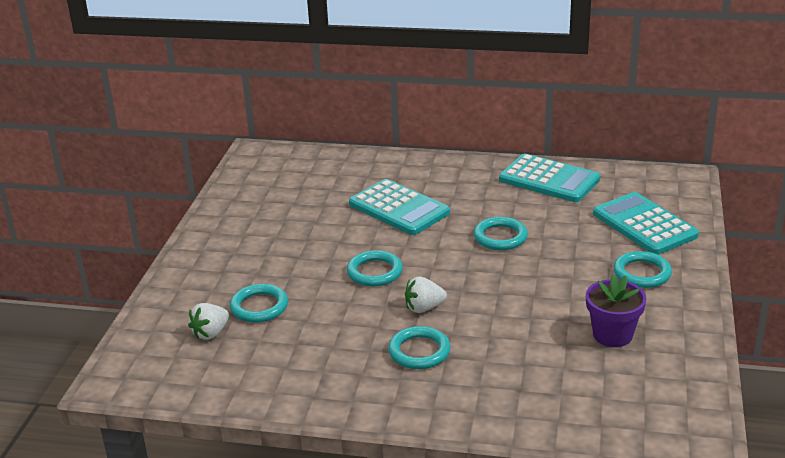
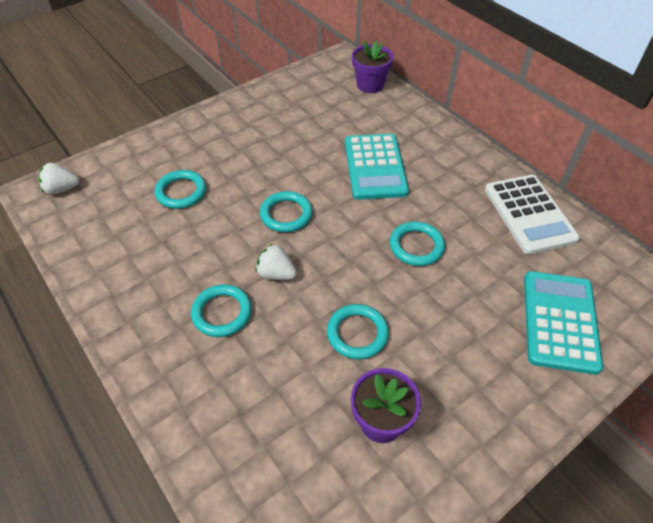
camera: 40 degrees right, 20 degrees up
(211, 333) = (129, 193): white strawberry -> white strawberry (61, 189)
(310, 159) = (370, 85): none -> purple flower pot
(549, 179) = (529, 214): turquoise calculator -> white calculator
(642, 273) = (490, 374): turquoise ring -> turquoise ring (357, 333)

